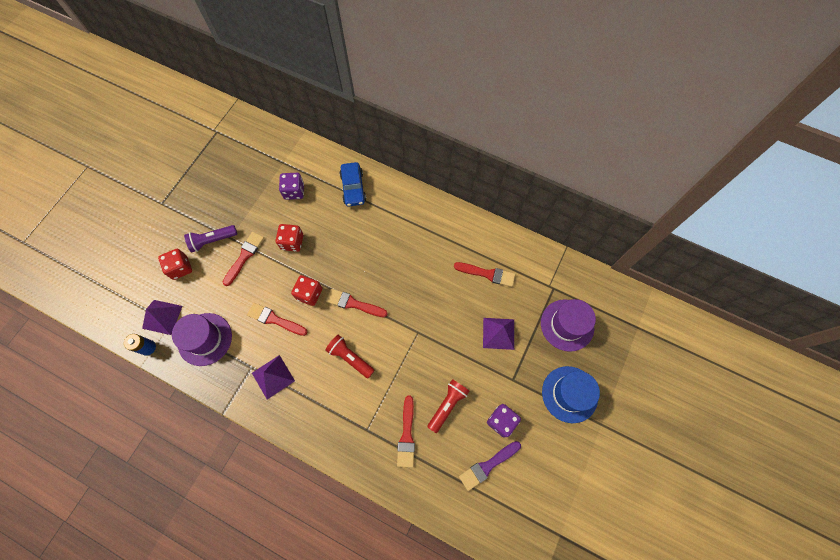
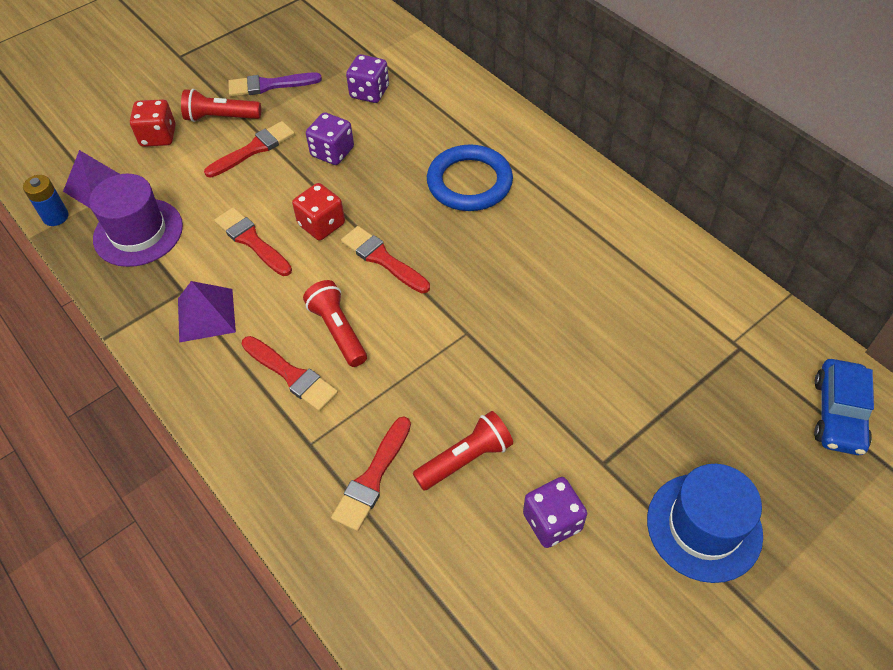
camera: 25 degrees right, 15 degrees down
(212, 241) = (221, 117): purple flashlight -> red flashlight
(292, 242) = (332, 152): red dice -> purple dice
(353, 188) = (460, 112): blue car -> blue car (838, 414)
(379, 235) = (469, 182): none -> blue ring
(487, 274) = (626, 289): red brush -> red brush (291, 375)
(487, 466) = (493, 585): purple brush -> purple brush (269, 85)
(498, 333) = (608, 382): purple pyramid -> none
(567, 325) = (743, 412): purple hat -> none

